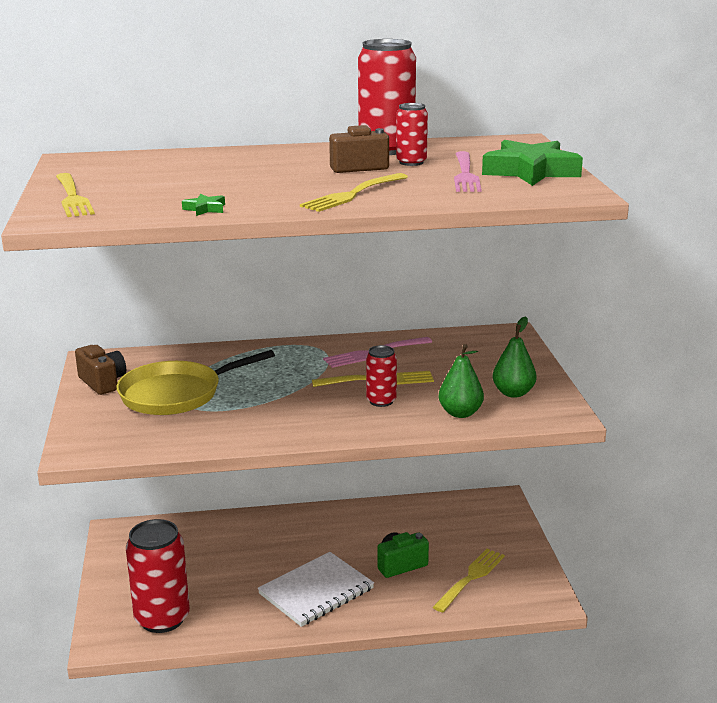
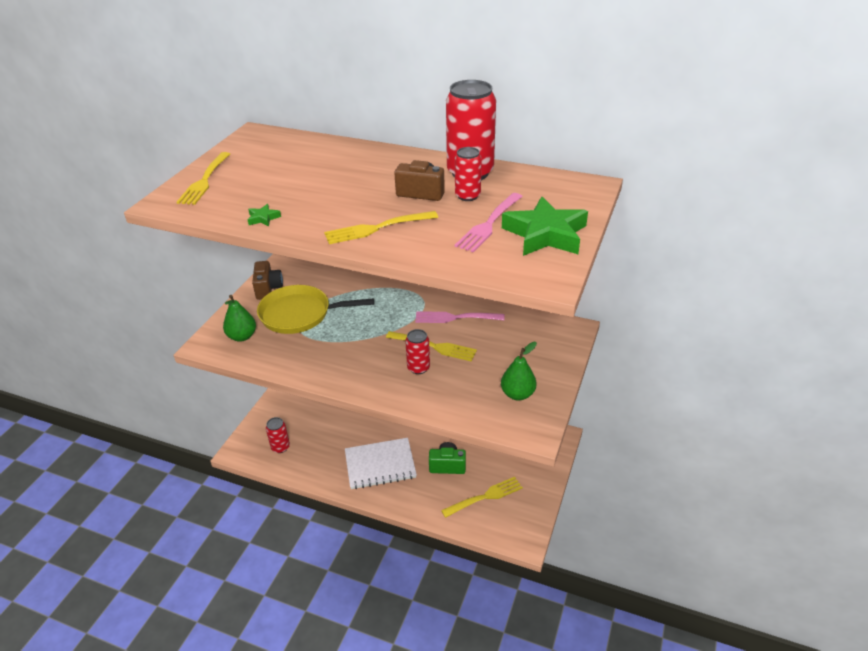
camera: 30 degrees right, 15 degrees up
(162, 618) = (280, 447): red can -> red can, size x0.52
(460, 413) = (461, 400): green pear -> green pear (242, 336)

